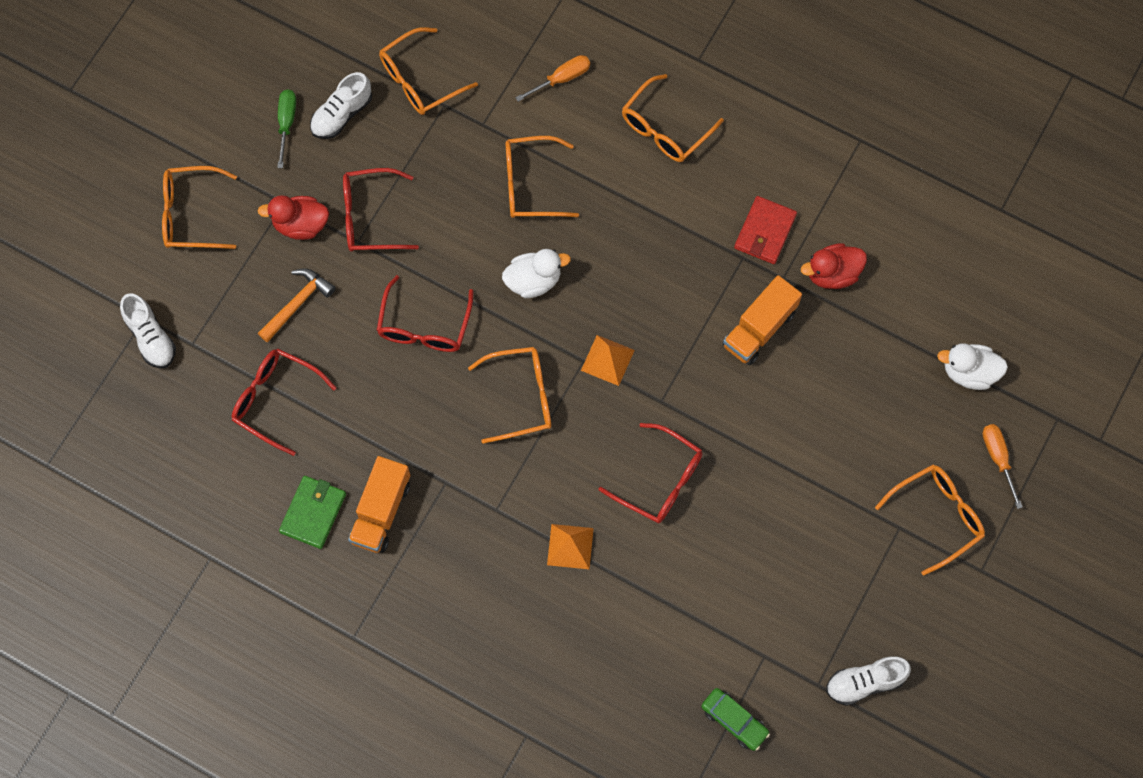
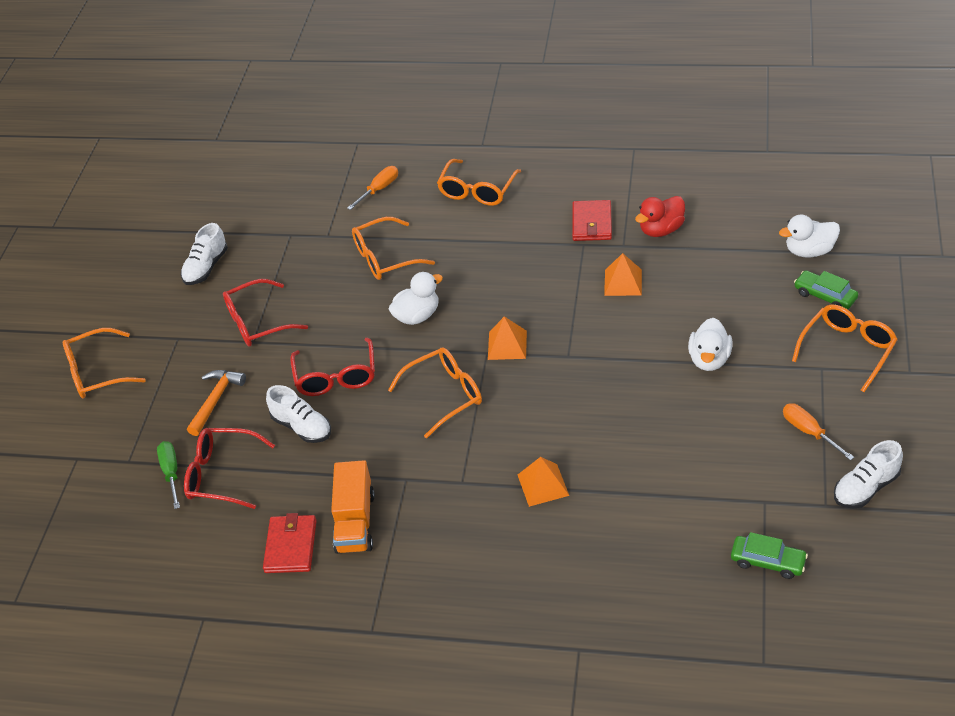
camera: 15 degrees left, 25 degrees down
(151, 337) = (88, 470): white shoe -> white shoe (302, 427)
(286, 122) = (160, 287): green screwdriver -> green screwdriver (171, 472)
(300, 225) = (198, 347): red duck -> none
(313, 513) = (291, 546): green wallet -> red wallet
(420, 80) = (263, 226): orange glasses -> none
(659, 480) = (597, 409): red glasses -> none
(759, 329) = (623, 282): orange truck -> orange pyramid
(796, 468) = (709, 359): none -> white duck
(952, 439) = (825, 296): none -> green car
(997, 458) = (870, 295): orange screwdriver -> orange screwdriver (808, 431)

